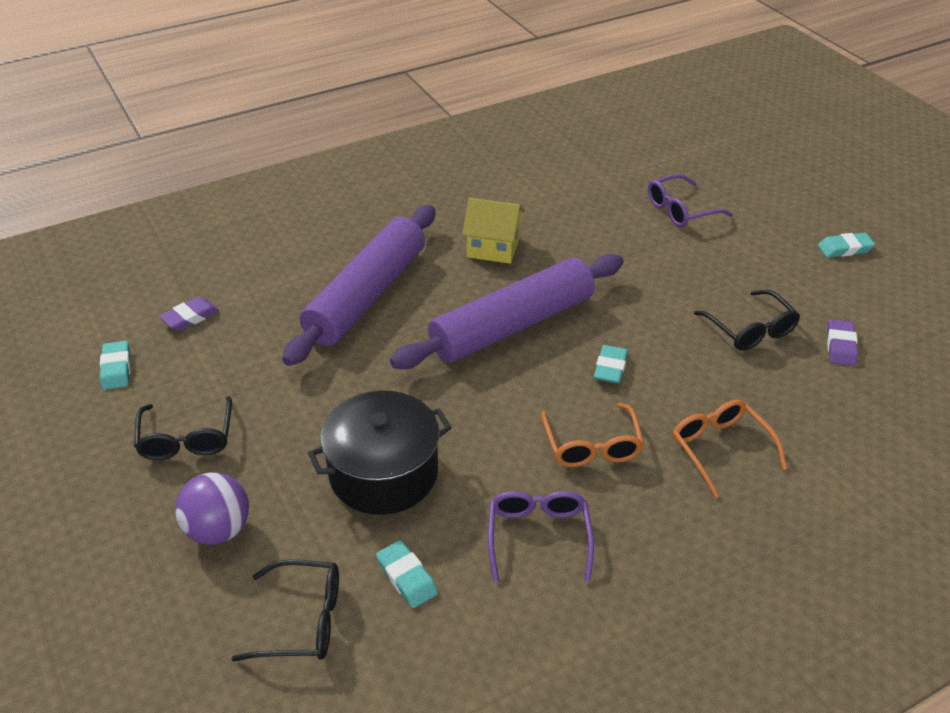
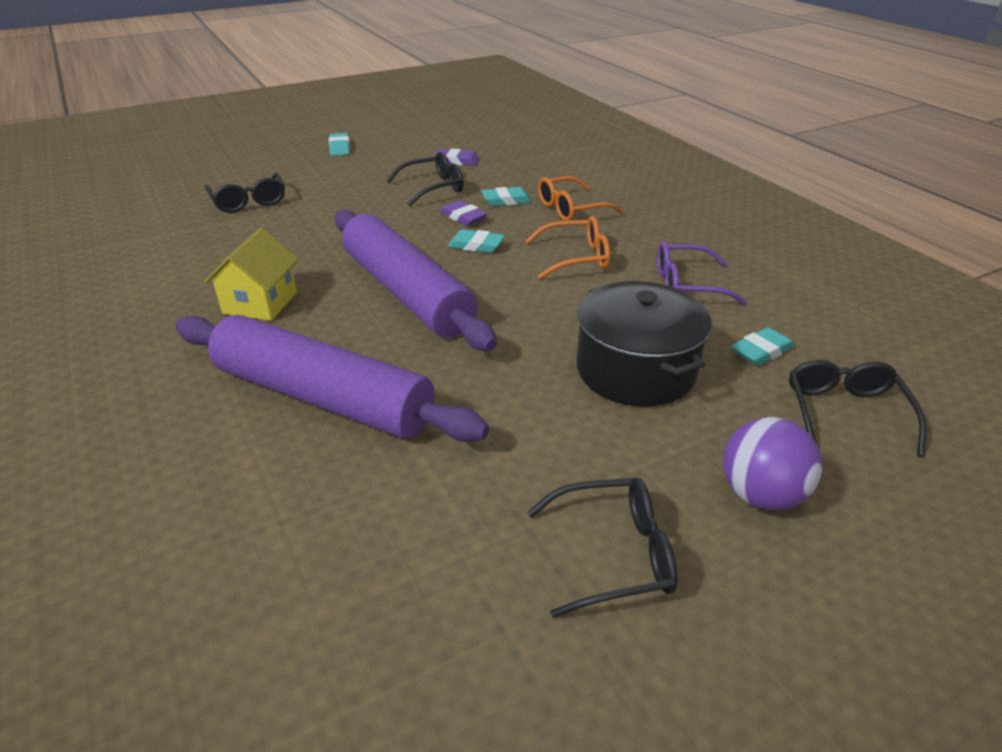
camera: 90 degrees left, 5 degrees down
(116, 368) = (452, 697): turquoise eraser -> turquoise eraser (506, 200)
(190, 317) = (322, 600): purple eraser -> purple eraser (463, 217)
(681, 210) = (249, 201): purple glasses -> black glasses

